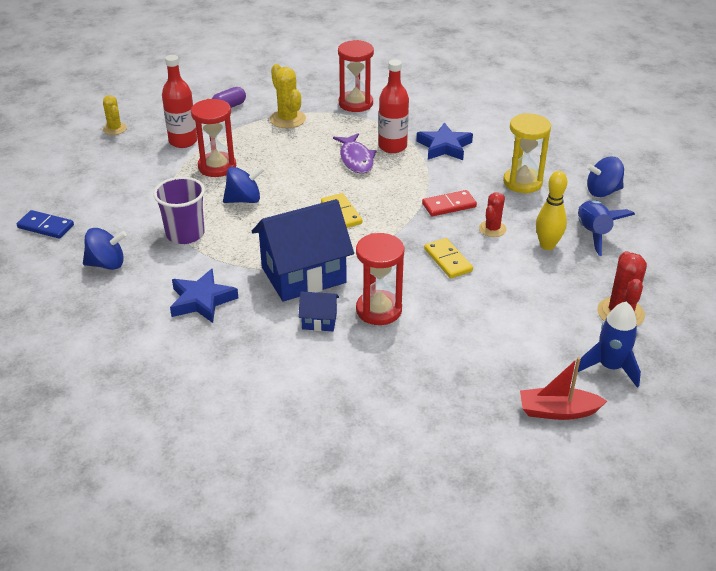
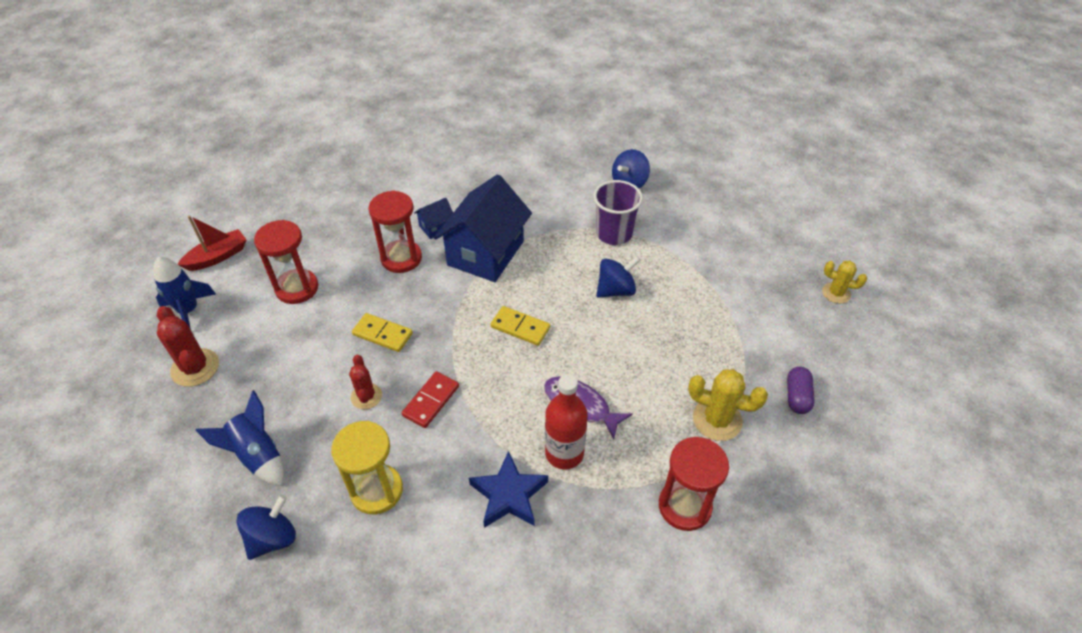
camera: 140 degrees right, 10 degrees up
(45, 226) = (713, 182): blue domino -> none
(183, 141) = (759, 319): red bottle -> none
(202, 300) = (531, 197): blue star -> none
(217, 167) = (687, 310): red hourglass -> red hourglass (297, 288)
(244, 200) = (616, 290): blue spinning top -> blue spinning top turned 150 degrees counterclockwise
(547, 245) = (299, 408): yellow bowling pin -> none

